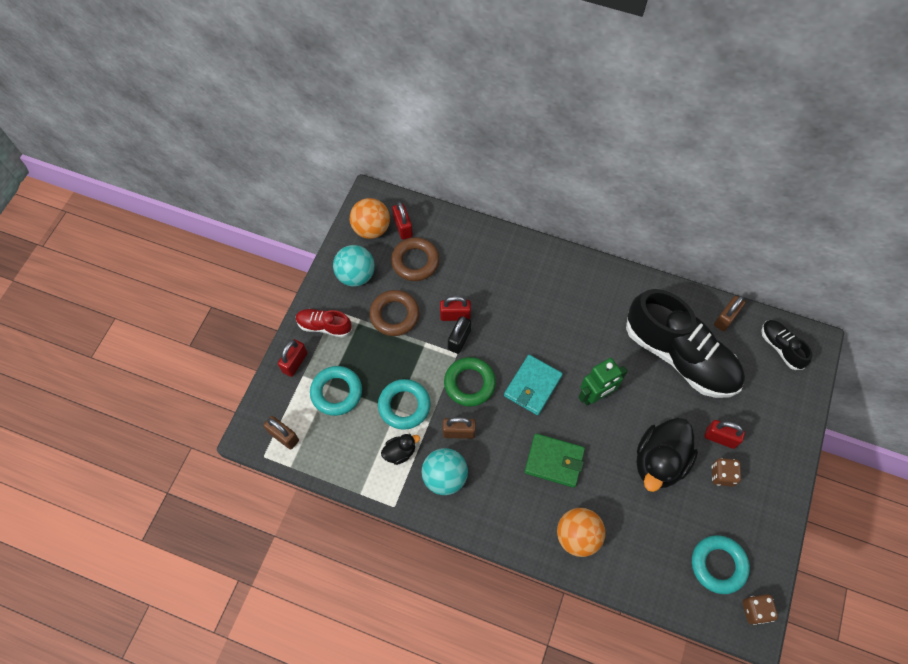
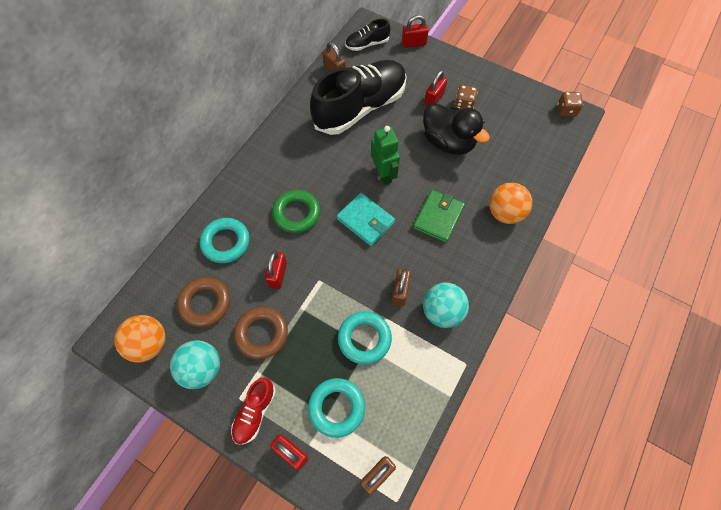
camera: 80 degrees left, 0 degrees up
(400, 452) = (412, 350): black duck -> none
(403, 227) = (160, 310): red padlock -> red padlock (413, 43)
(459, 340) = (305, 275): black padlock -> none
(469, 383) = (352, 273): green ring -> green ring (296, 214)
(718, 565) = (532, 124): turquoise ring -> turquoise ring (226, 242)

